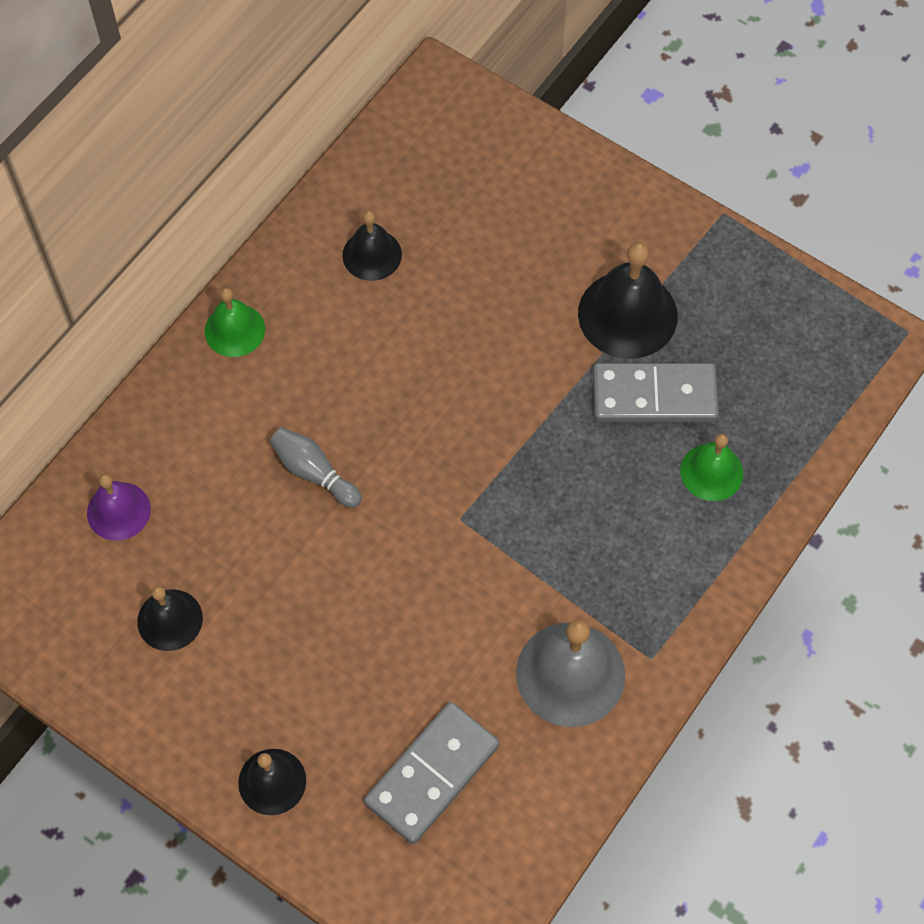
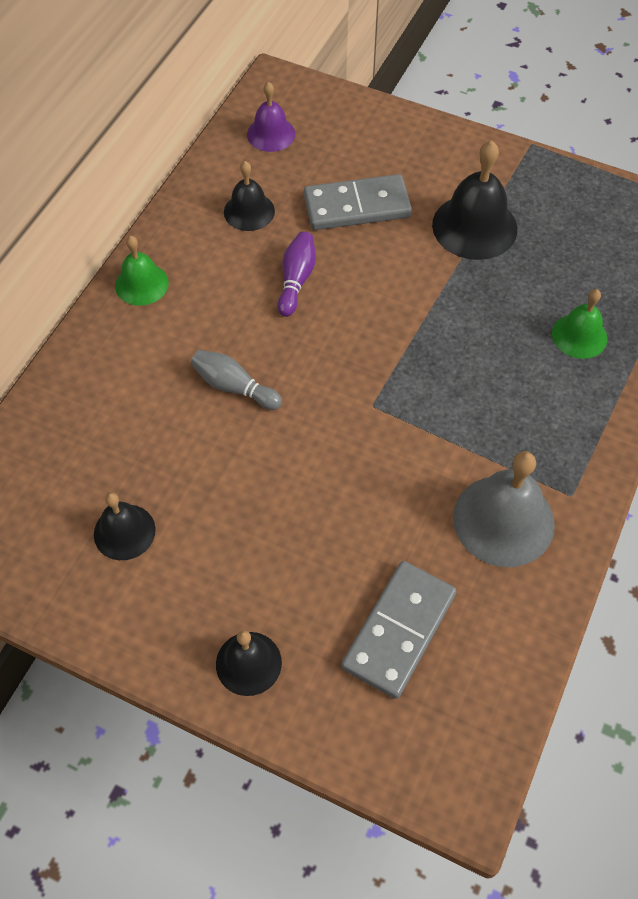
camera: 10 degrees left, 5 degrees down
(118, 511) = (61, 445): purple bell -> purple bell (271, 134)
(408, 352) = (296, 280): none -> purple bowling pin
(654, 396) = (514, 284): grey domino -> grey domino (357, 206)

